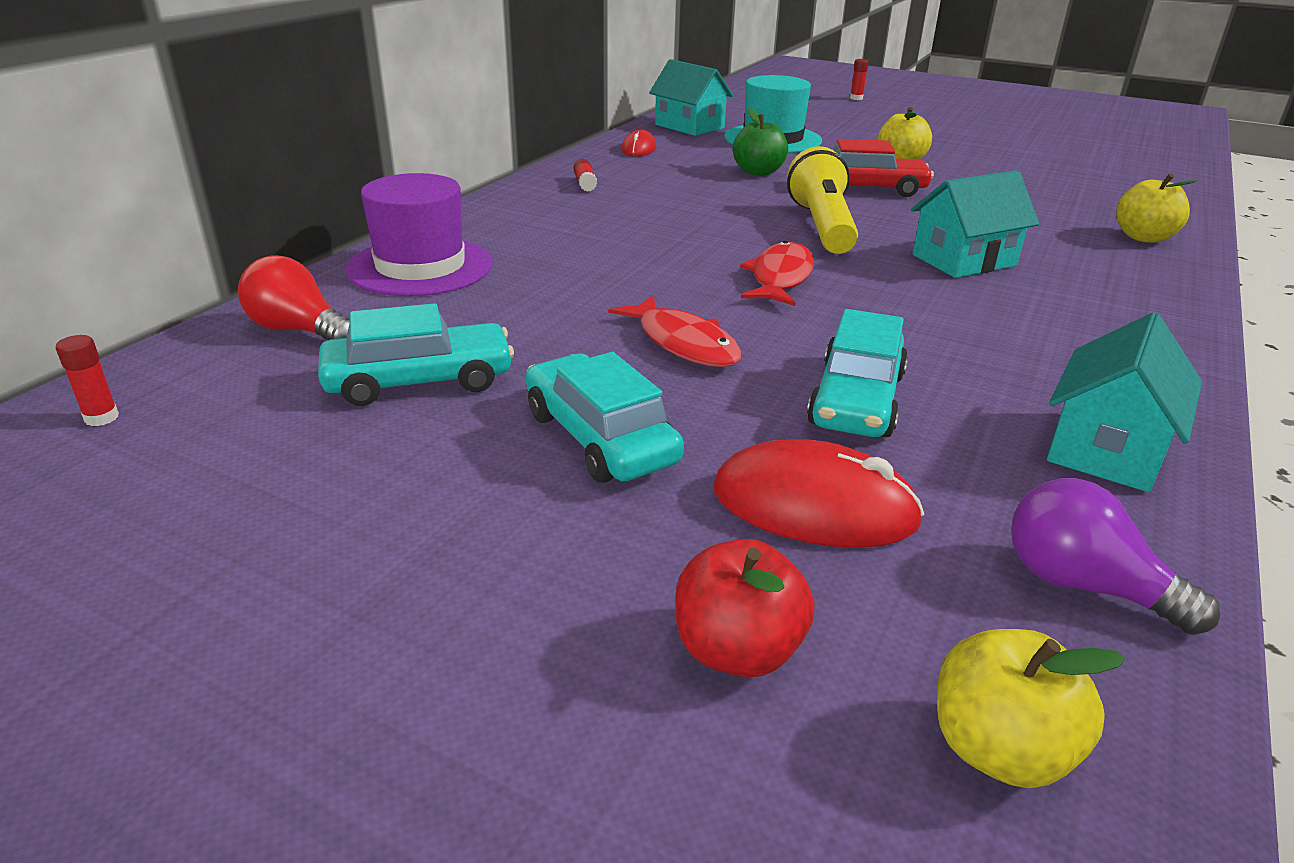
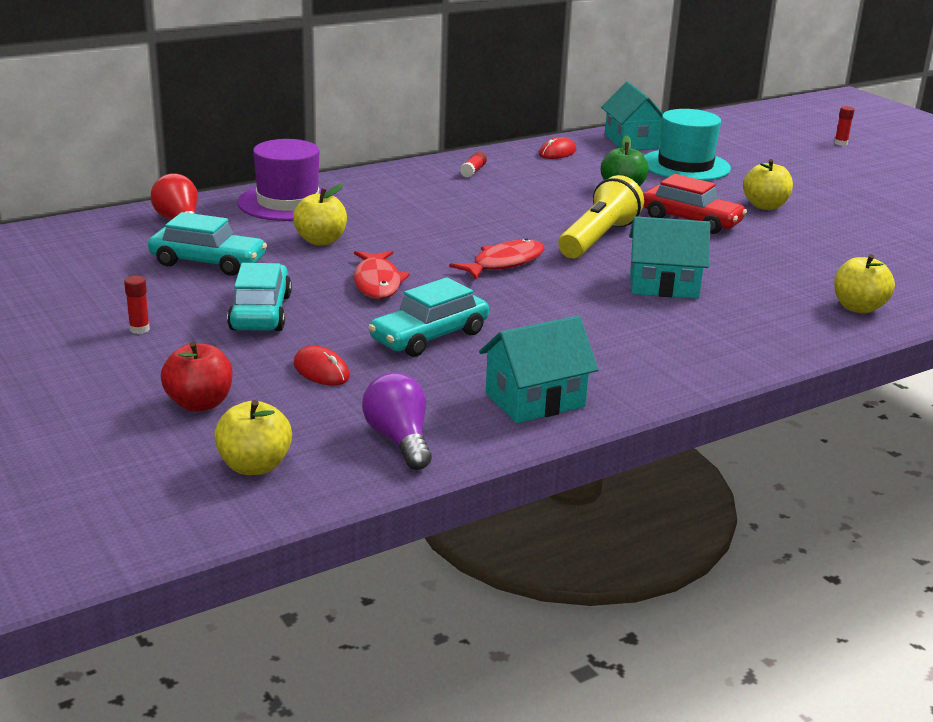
camera: 30 degrees right, 5 degrees down
(101, 418) = (49, 239): red glue stick -> red glue stick (139, 329)
(533, 306) = (321, 241): none -> yellow apple
(814, 505) = (321, 370): red mouse -> red mouse, size x0.58

